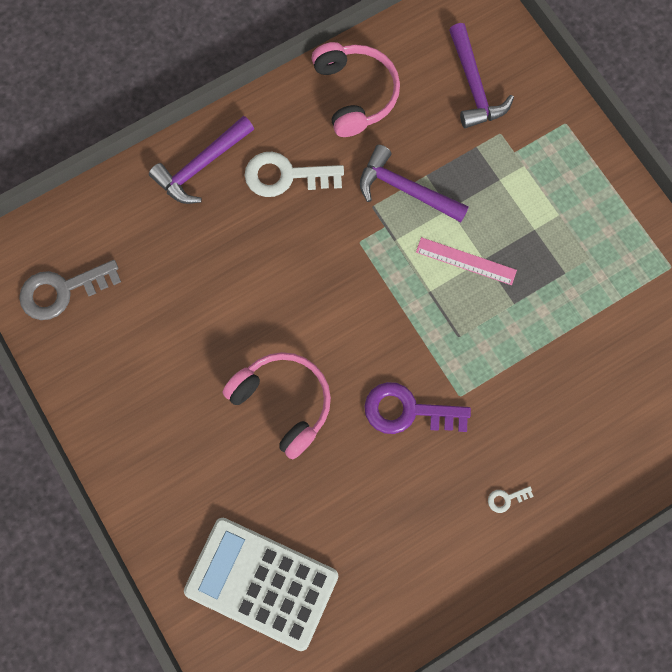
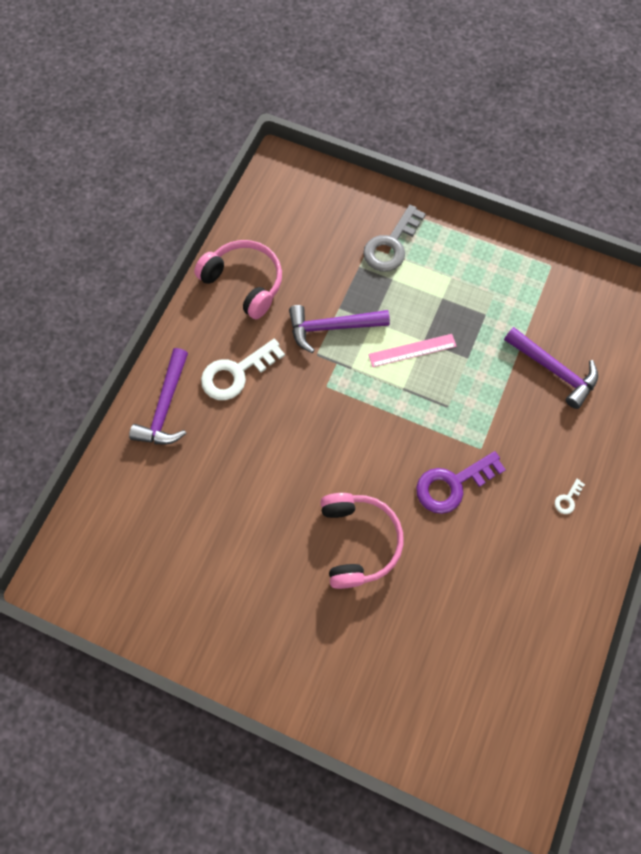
camera: 35 degrees left, 5 degrees down
(62, 291) = (122, 575): grey key -> grey key (391, 245)
(261, 583) = (444, 690): white calculator -> none
(283, 402) = (358, 541): pink headphones -> pink headphones turned 75 degrees clockwise
(474, 86) = (326, 226): purple hammer -> purple hammer (554, 370)

